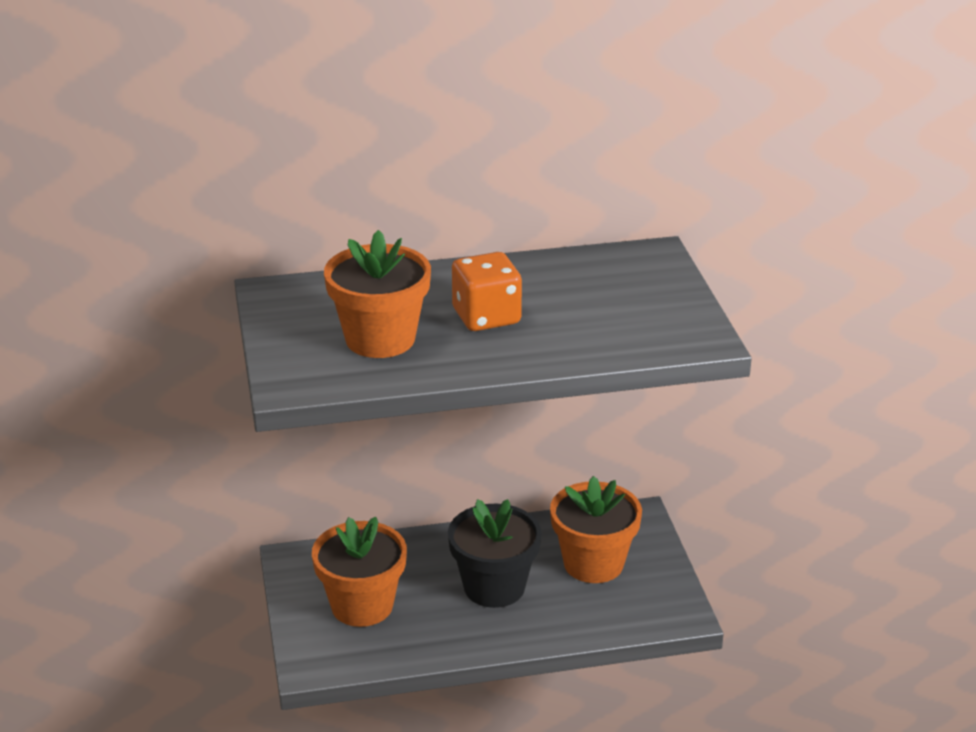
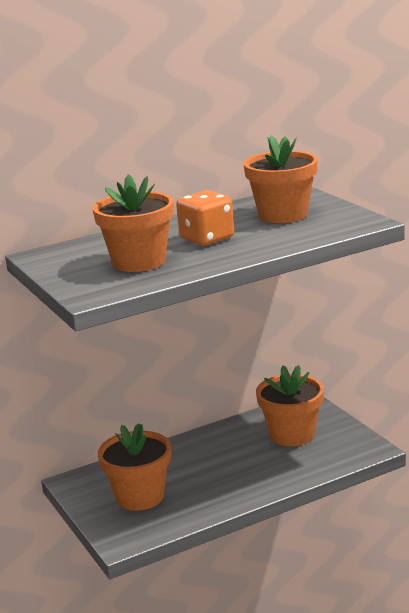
camera: 15 degrees left, 10 degrees down
(494, 587) = (230, 463): black flower pot -> none
(608, 296) = (283, 215): none -> orange flower pot

